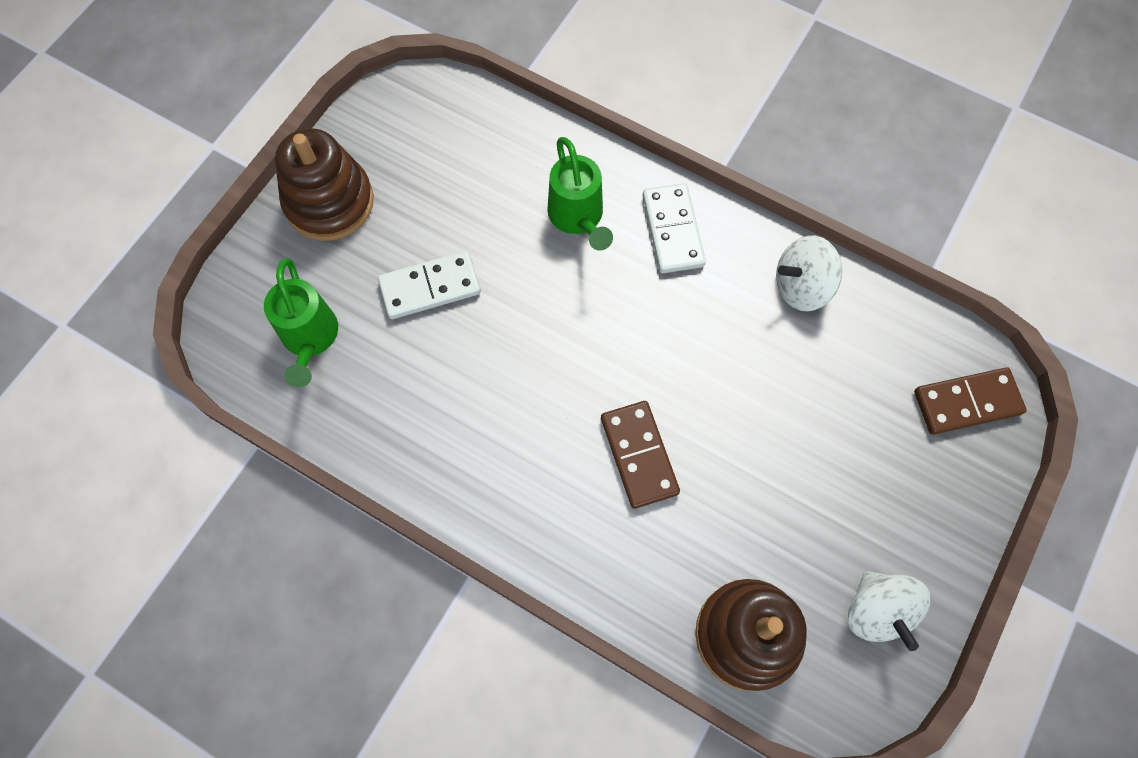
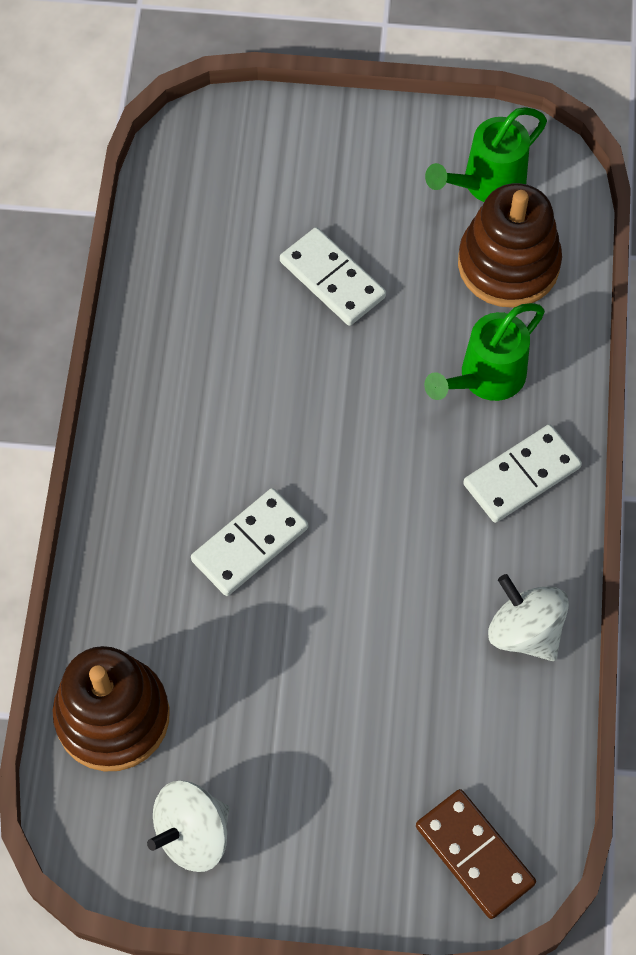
camera: 65 degrees right, 5 degrees down
(310, 338) = (225, 203): green watering can -> green watering can (487, 184)
(329, 202) = (377, 150): brown stacking toy -> brown stacking toy (508, 264)
(639, 455) = (250, 544): brown domino -> white domino

